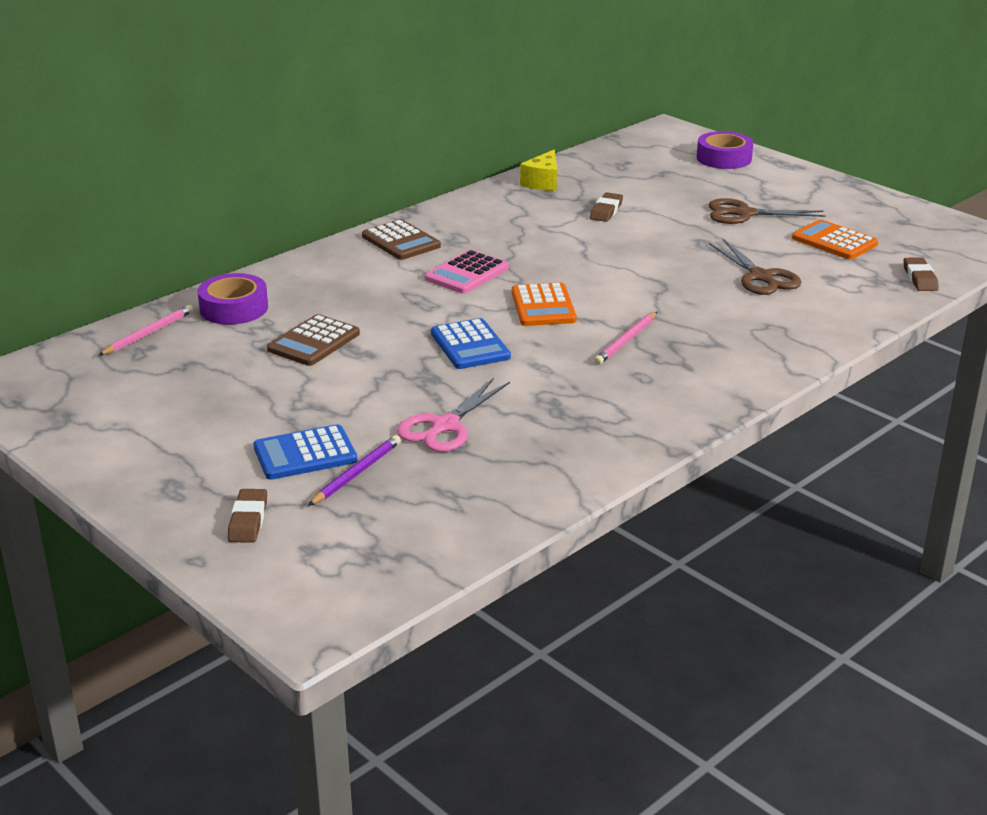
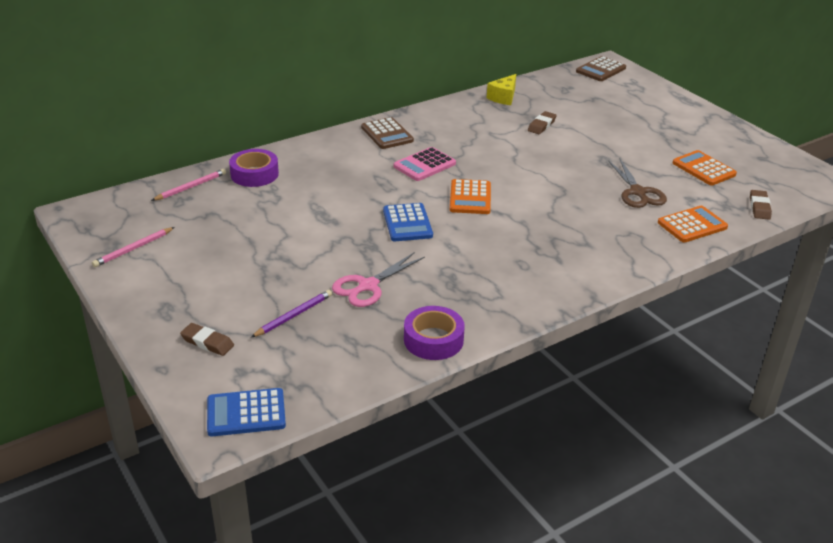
camera: 10 degrees right, 5 degrees up
(248, 520) = (207, 342): brown eraser -> brown eraser turned 75 degrees counterclockwise
(305, 454) = (264, 295): blue calculator -> blue calculator (246, 413)
(314, 342) = (300, 207): brown calculator -> brown calculator (601, 70)
(626, 341) = (520, 233): pink pencil -> pink pencil (133, 249)
(724, 158) = (643, 91): purple tape -> purple tape (433, 340)
(744, 214) = (643, 139): brown scissors -> none
(843, 307) = (692, 225): none -> orange calculator

